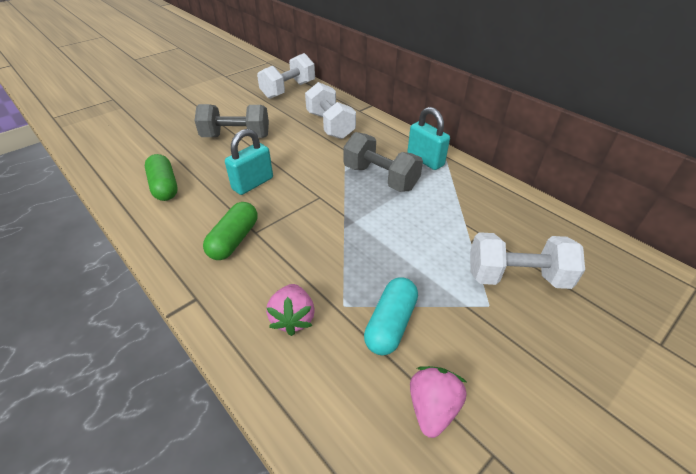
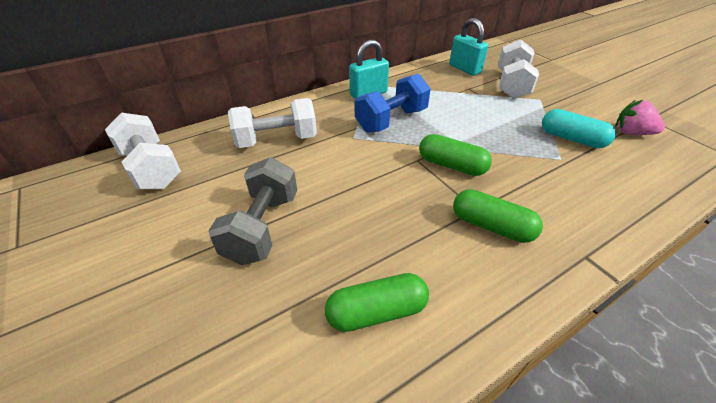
camera: 80 degrees left, 0 degrees up
(253, 184) = (386, 210): turquoise padlock -> turquoise padlock (464, 69)
(293, 318) = (585, 187): pink strawberry -> none
(314, 217) = (451, 165): none -> green capsule
(380, 178) = (391, 120): grey dumbbell -> blue dumbbell

